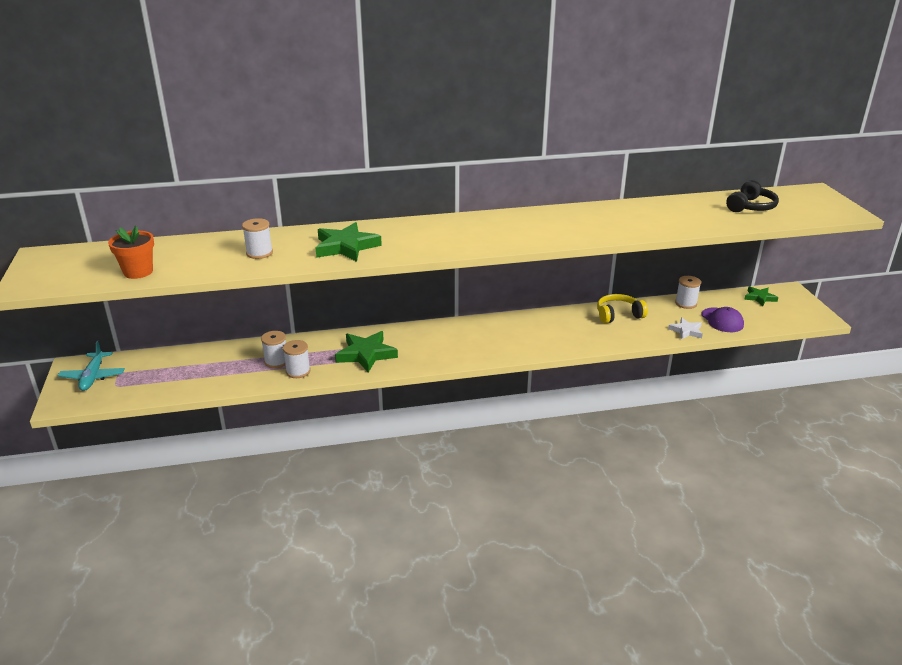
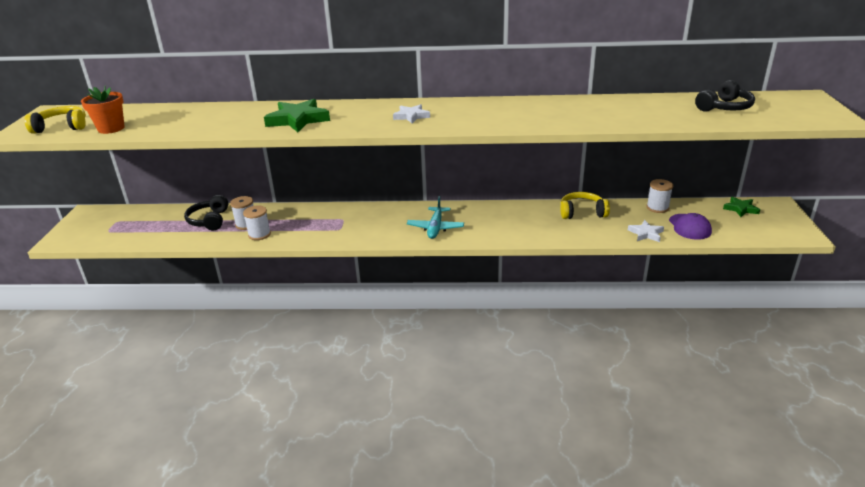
camera: 15 degrees right, 0 degrees up
(75, 274) = (62, 127): none -> yellow headphones
(93, 377) = (95, 222): turquoise plane -> turquoise plane (435, 228)
(231, 361) = (209, 220): none -> black headphones
(259, 253) = (220, 120): white spool -> none
(366, 354) = (326, 226): green star -> none
(463, 235) = (411, 116): none -> white star

